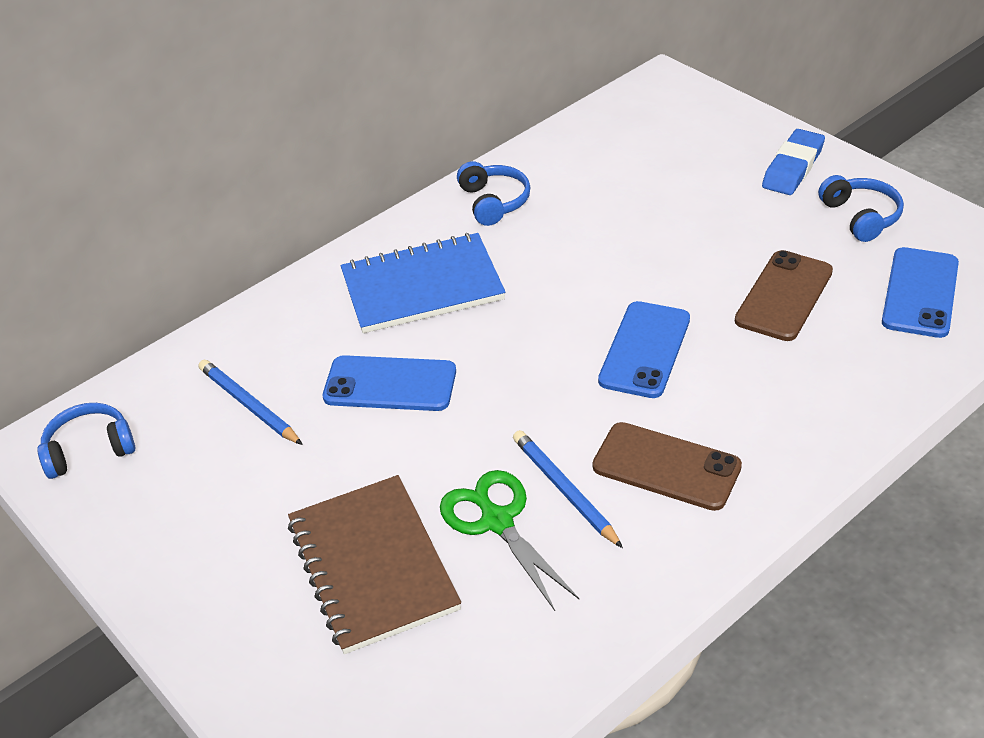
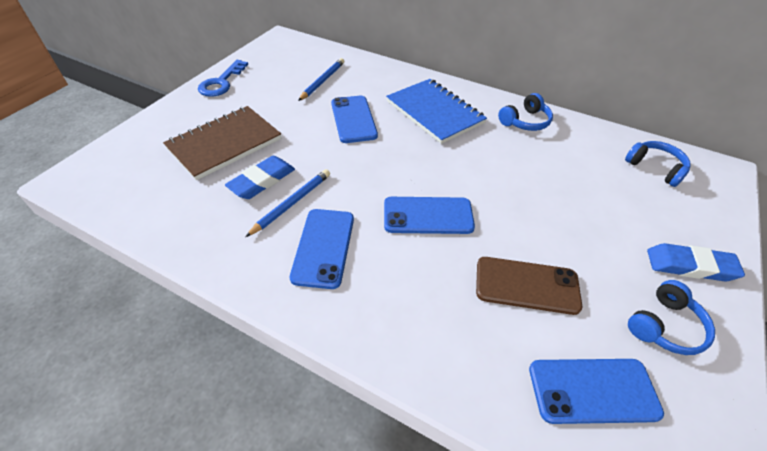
camera: 65 degrees right, 5 degrees up
(89, 449) = (282, 49): blue headphones -> blue headphones (655, 168)
(158, 560) = (221, 82): none -> blue key
(497, 521) = (262, 181): green scissors -> blue eraser
(666, 467) = (323, 247): brown phone -> blue phone

